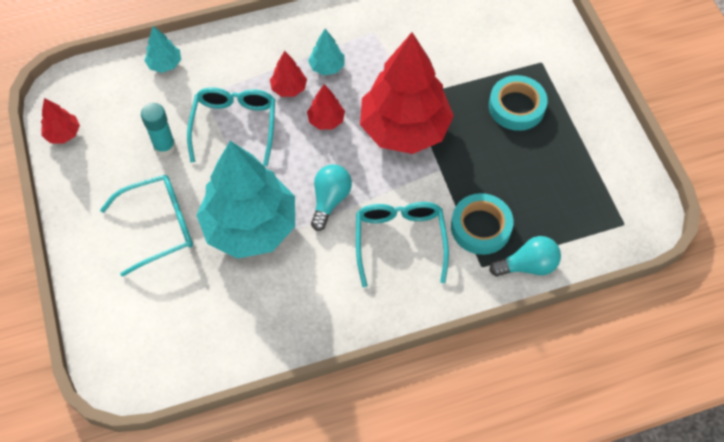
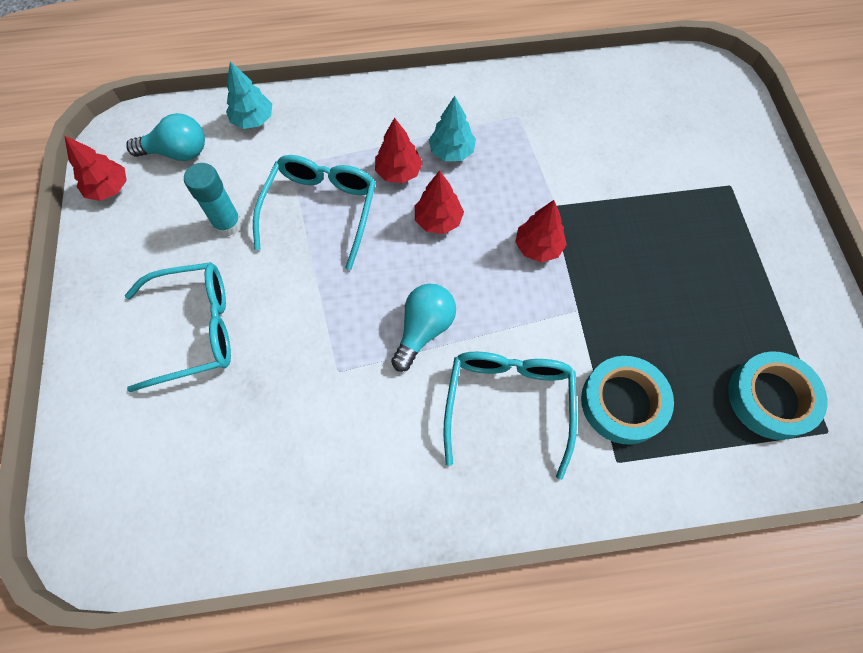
camera: 10 degrees right, 5 degrees up
(250, 226) = (312, 349): turquoise tree -> none
(404, 128) = (538, 247): red tree -> red tree, size x0.41
(516, 106) = (691, 240): turquoise tape -> turquoise tape (770, 398)
(527, 265) = (683, 472): turquoise light bulb -> turquoise light bulb (177, 152)

